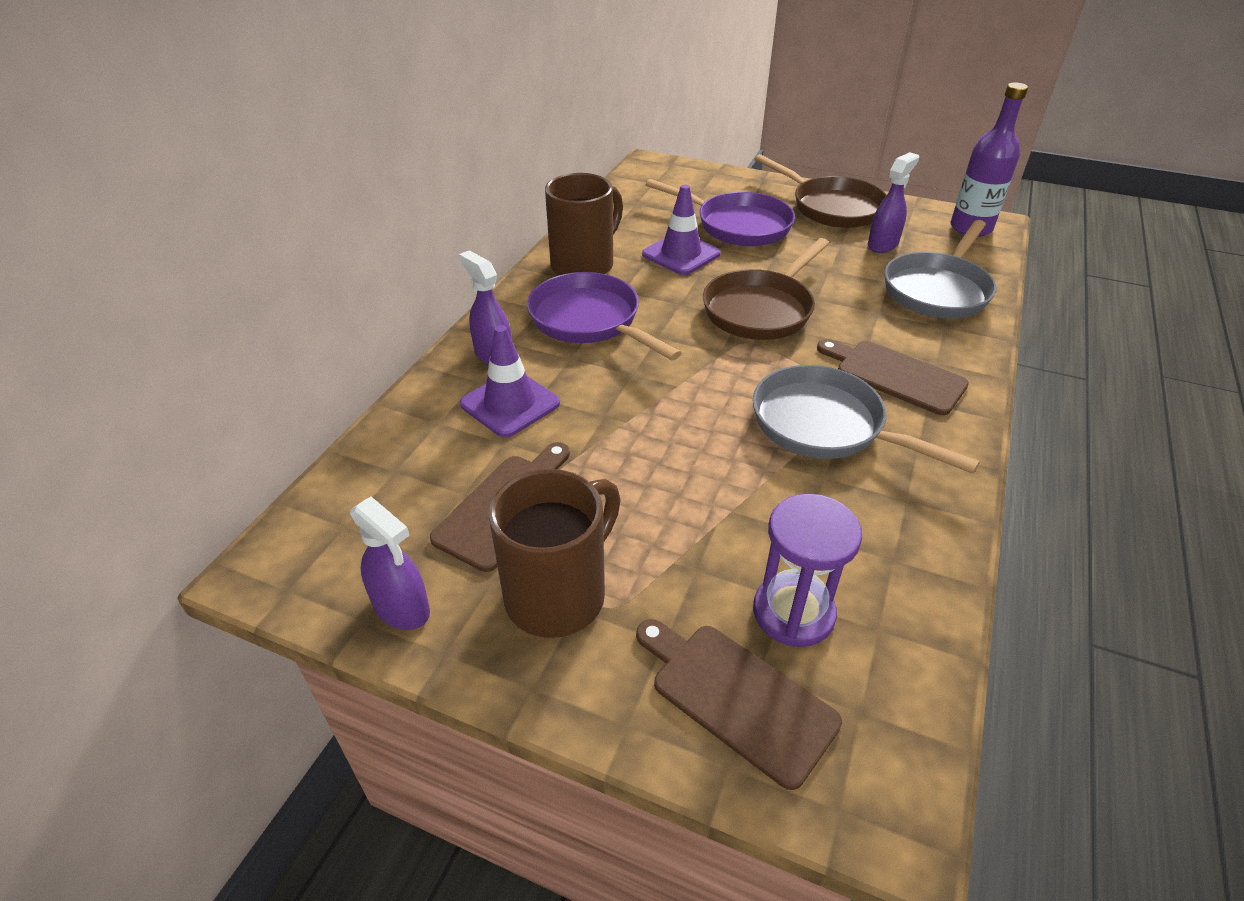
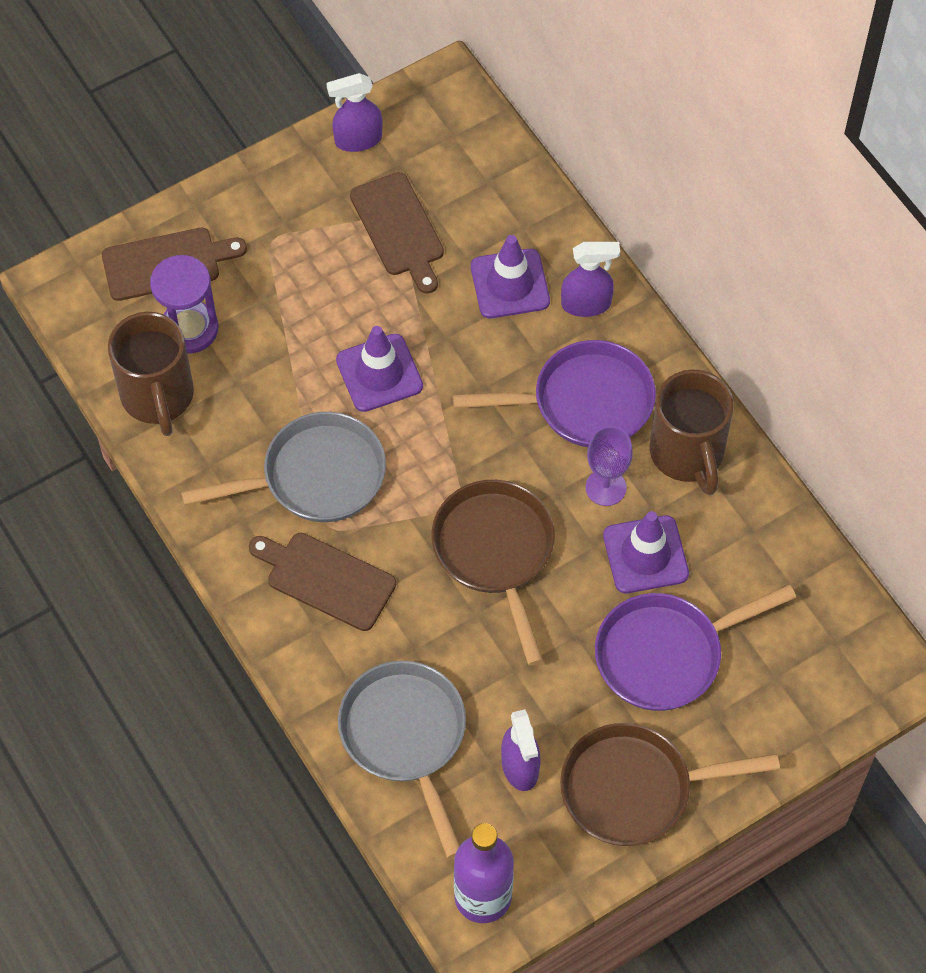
camera: 125 degrees right, 20 degrees up
(559, 594) = (303, 220): brown mug -> brown mug (158, 397)
(650, 286) = (605, 487): none -> purple goblet
(684, 438) = (379, 373): none -> purple traffic cone
(895, 375) = (326, 579): brown cutting board -> brown cutting board turned 135 degrees counterclockwise

